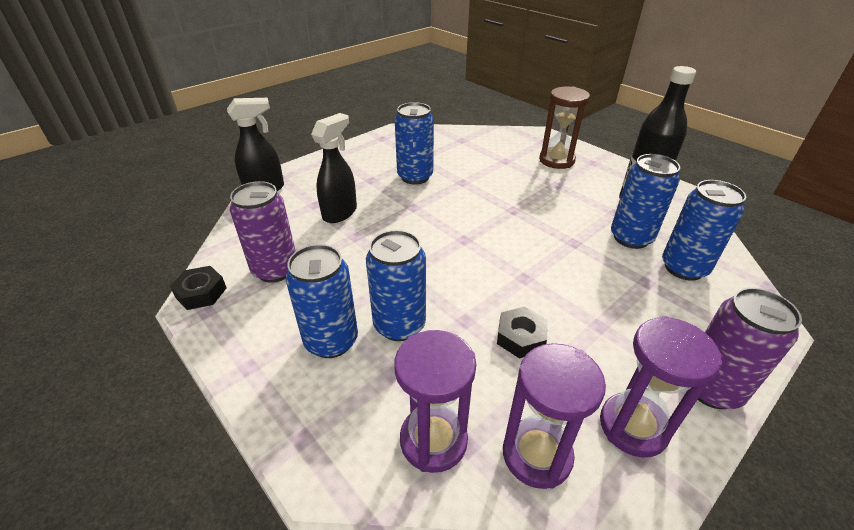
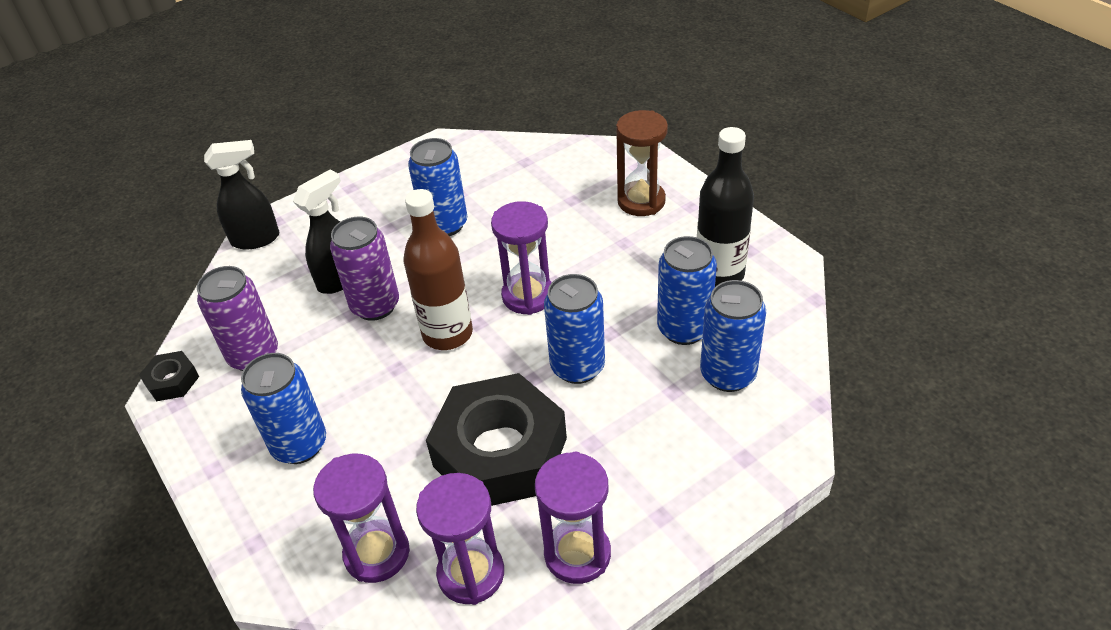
camera: 10 degrees right, 5 degrees up
(399, 325) = (374, 431): blue can -> blue can (577, 367)
(441, 247) = (447, 334): none -> brown bottle
(497, 220) = (528, 296): none -> purple hourglass
(520, 337) = (500, 452): black nut -> black nut, size x2.34
(711, 388) = (679, 521): purple can -> purple can (375, 306)

